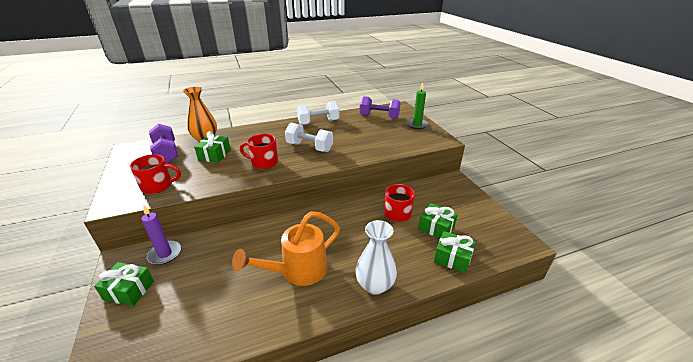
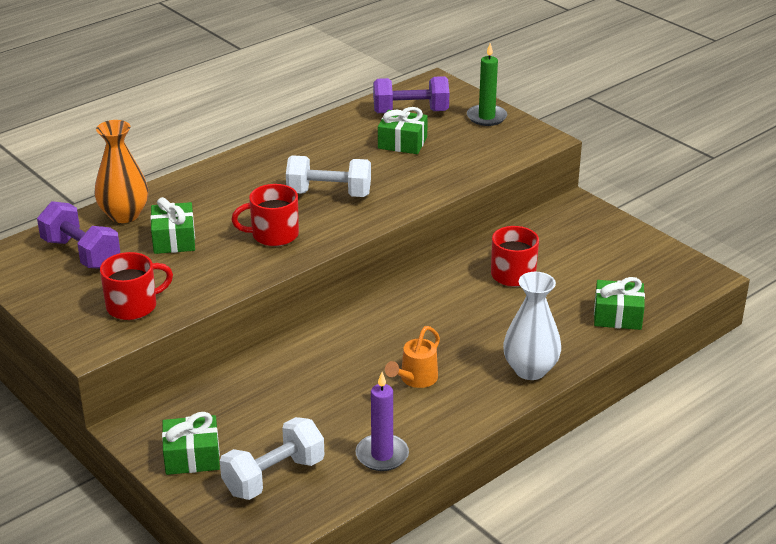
camera: 20 degrees left, 0 degrees up
(165, 254) = (196, 406): purple candle -> purple candle (382, 455)
(298, 271) = (415, 379): orange watering can -> orange watering can, size x0.55
(318, 122) = (306, 143): white dumbbell -> white dumbbell (273, 476)
(436, 228) = (579, 282): green gift -> green gift (402, 143)

